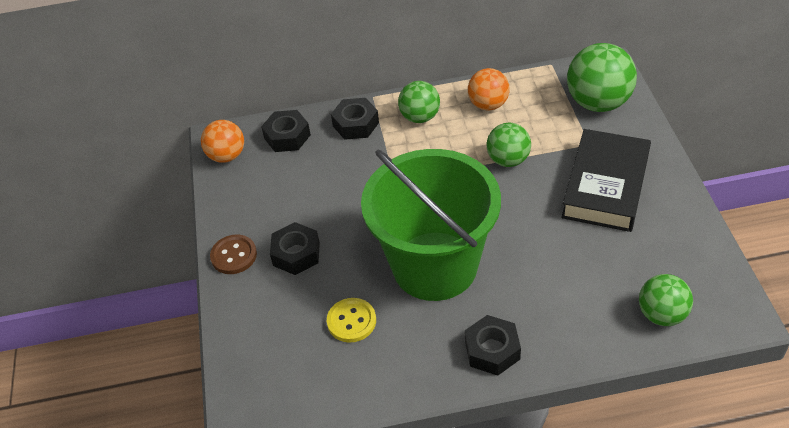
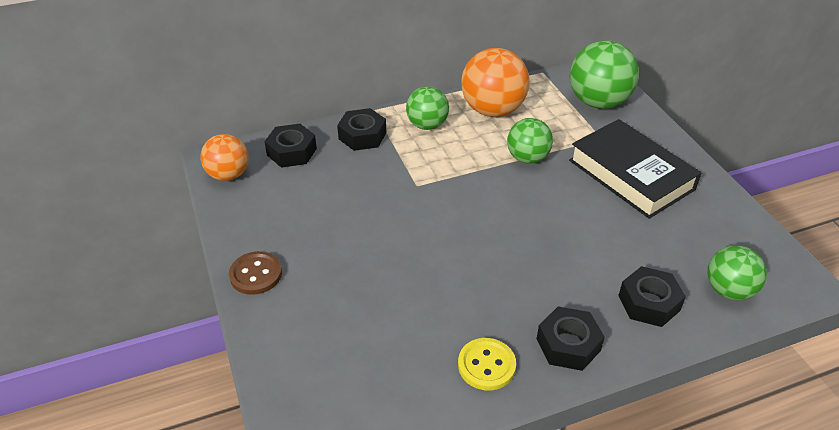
camera: 15 degrees left, 5 degrees down
(296, 254) = (327, 266): black nut -> black nut (649, 303)
(351, 321) = (406, 330): yellow button -> yellow button (486, 365)
(434, 266) = (482, 264): green bucket -> none
(488, 104) = (492, 110): orange ball -> orange ball, size x1.60
(606, 186) = (631, 175): black book -> black book turned 45 degrees counterclockwise

